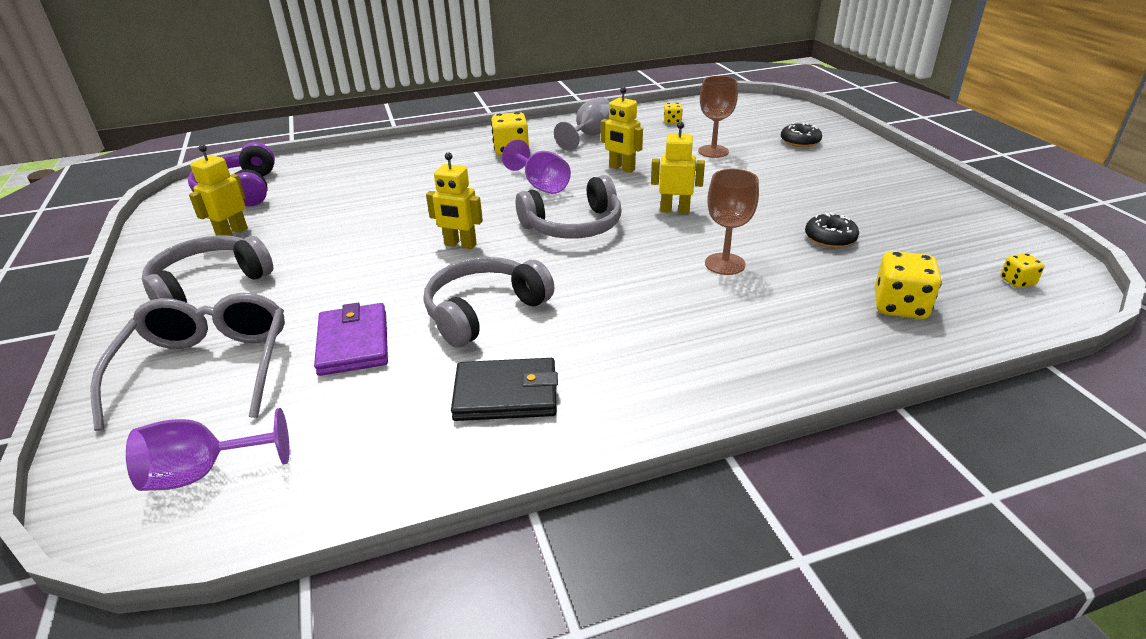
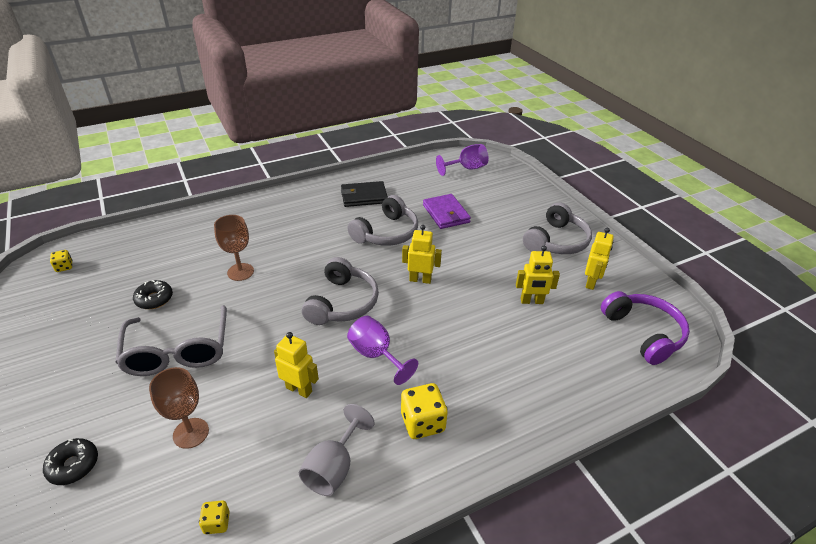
camera: 170 degrees right, 5 degrees up
(207, 368) = (505, 200): grey glasses -> grey glasses (178, 352)
(573, 226) = (342, 302): grey headphones -> grey headphones turned 135 degrees clockwise
(675, 210) = (260, 325): yellow robot -> yellow robot (532, 301)
(900, 306) = (152, 247): yellow dice -> none

